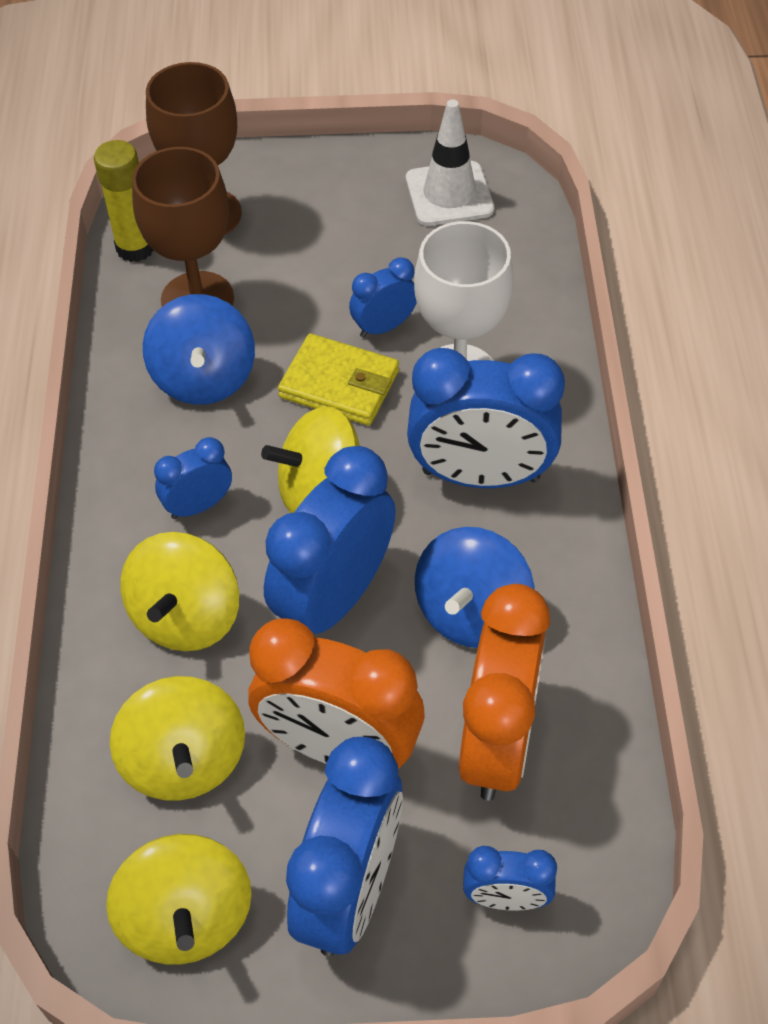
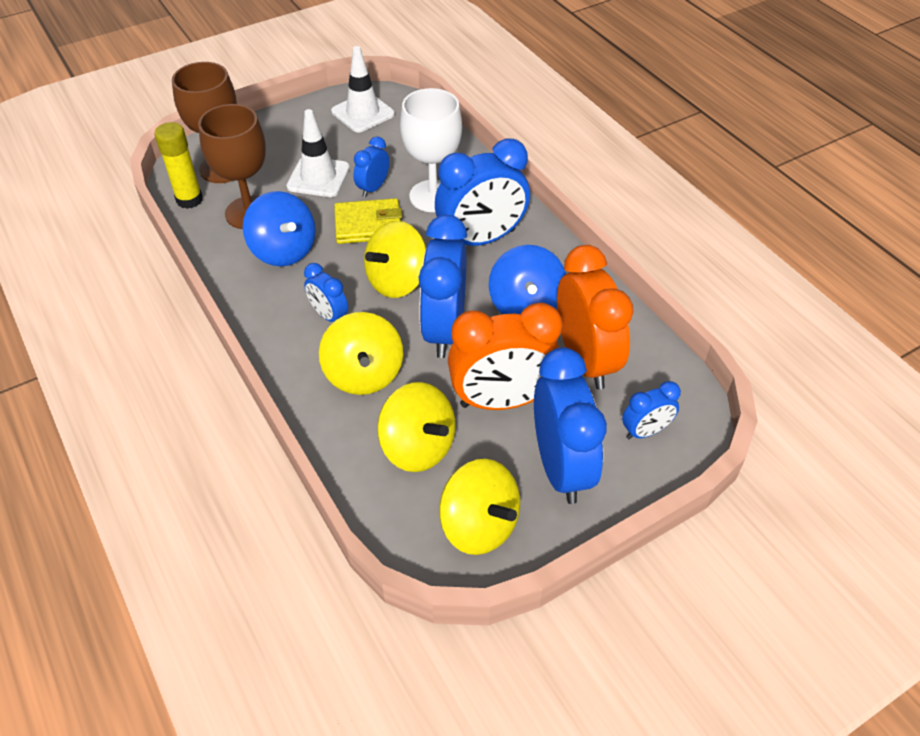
camera: 30 degrees left, 5 degrees down
(198, 506) = (329, 316): blue clock -> blue clock turned 75 degrees counterclockwise
(321, 279) = (318, 177): none -> white traffic cone

